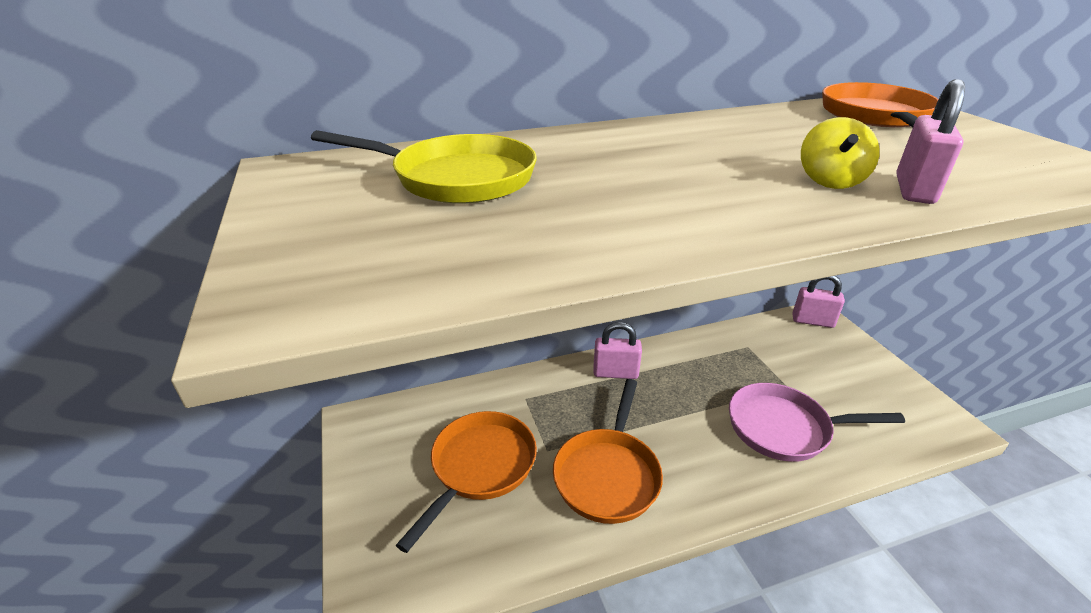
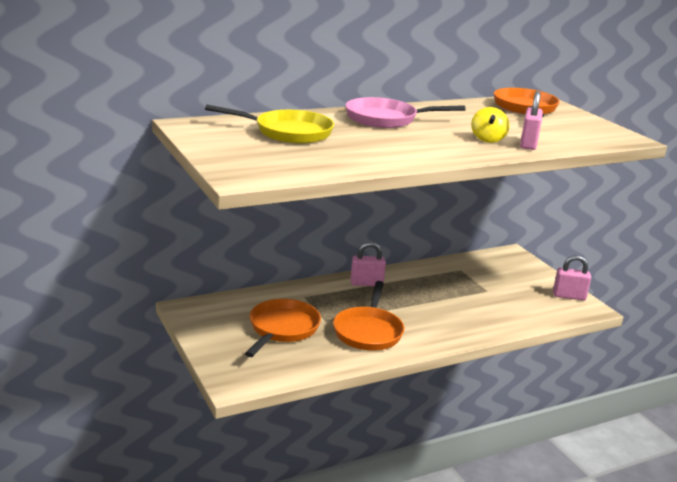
camera: 10 degrees left, 10 degrees down
(784, 428) = (483, 310): pink pan -> pink pan (385, 119)
(812, 321) = (508, 256): pink padlock -> pink padlock (569, 296)

